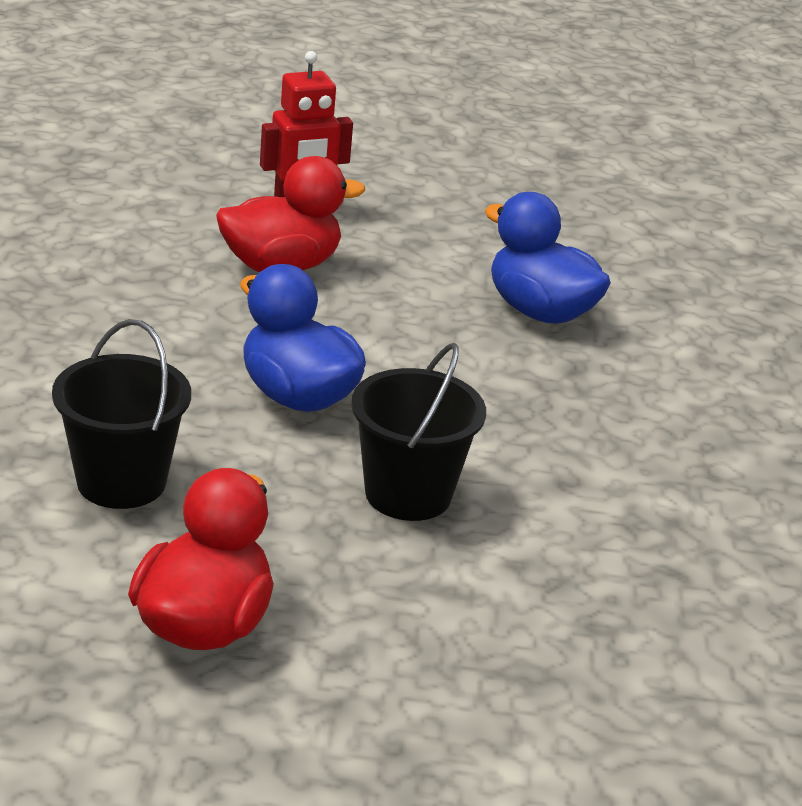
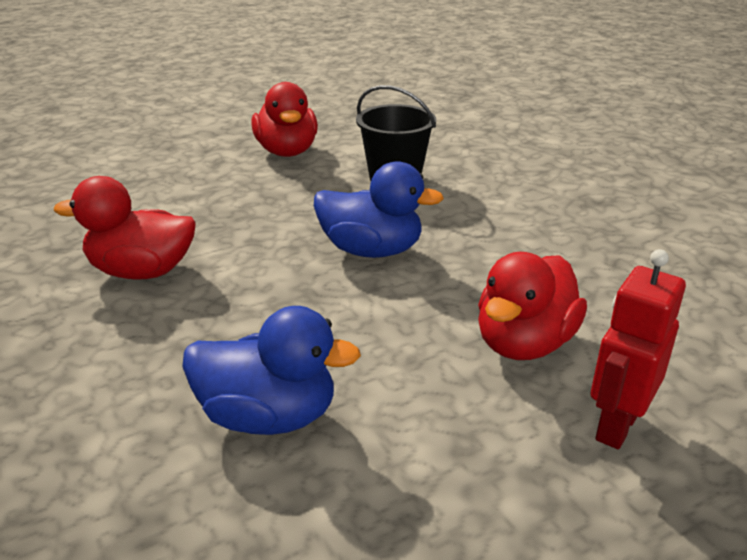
camera: 150 degrees right, 0 degrees up
(408, 494) = (247, 227): black bucket -> none
(579, 488) = (142, 271): none -> red duck

